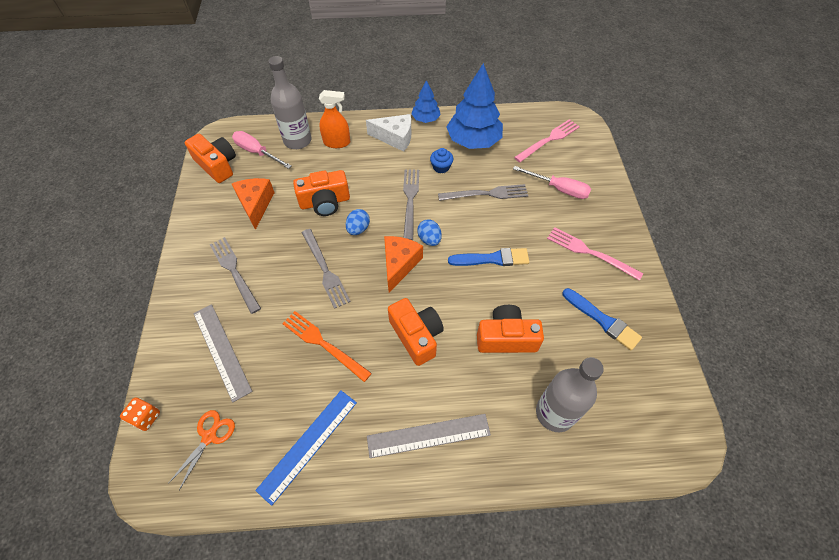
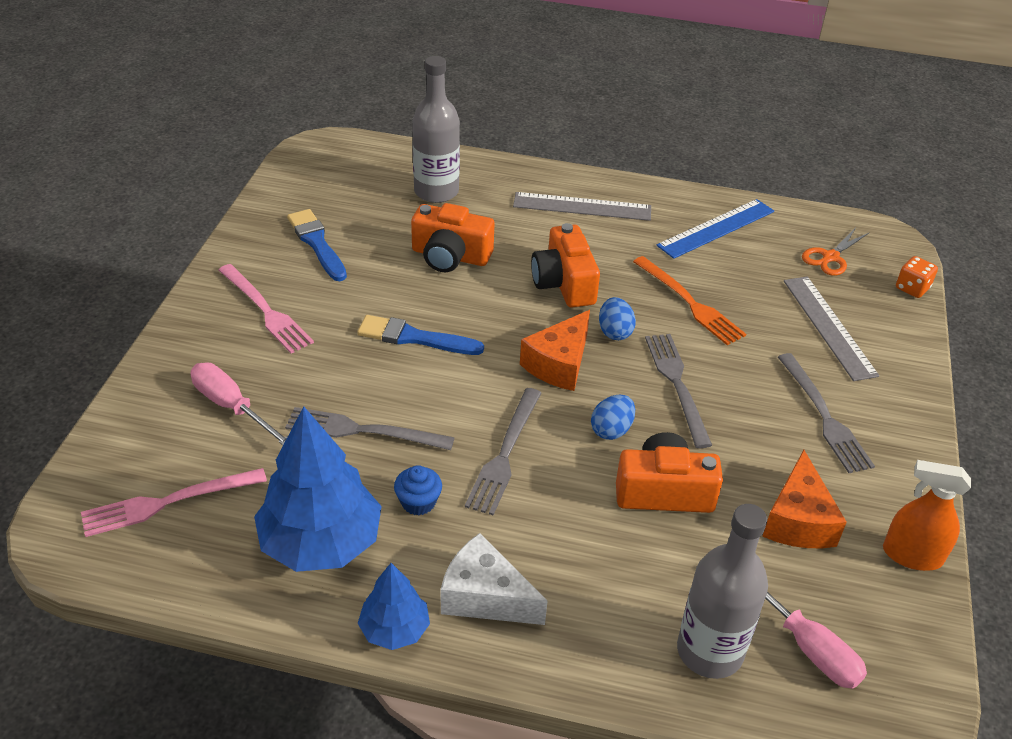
camera: 165 degrees left, 15 degrees down
(217, 165) = (892, 633): orange camera -> none
(337, 142) = (618, 620): orange spray bottle -> orange spray bottle (911, 555)
(429, 239) = (498, 386): blue egg -> blue egg (614, 332)

